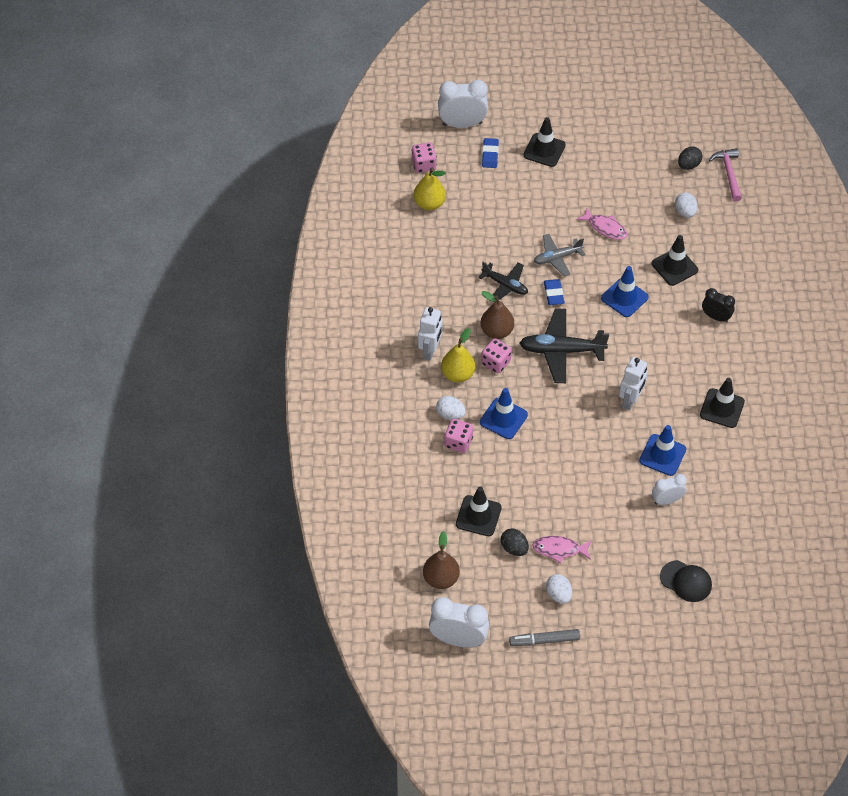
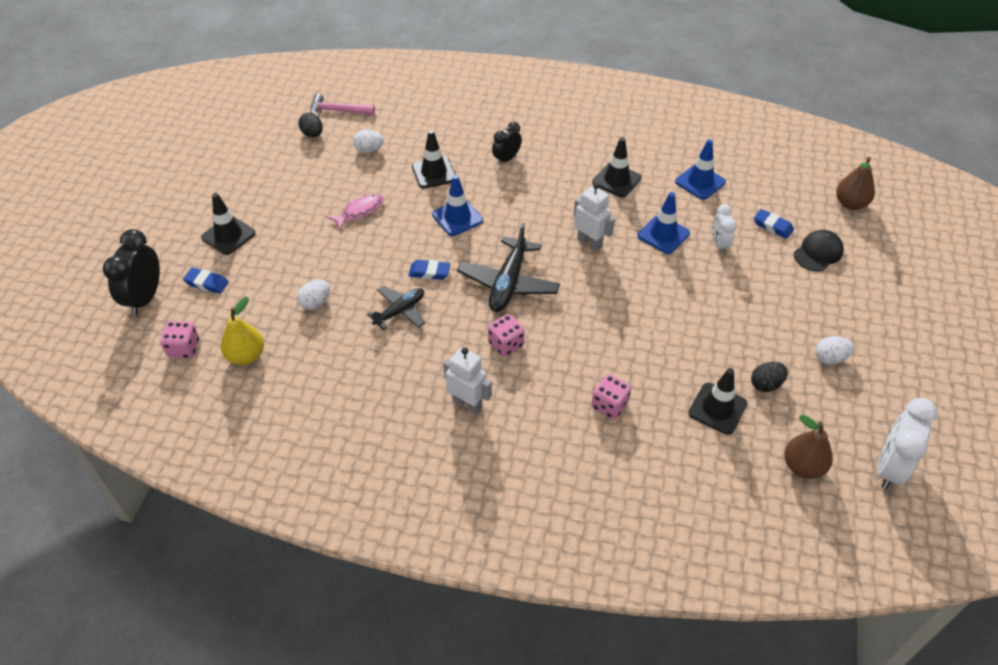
camera: 75 degrees left, 5 degrees down
(450, 414) = (567, 404): white egg -> white egg (315, 303)
(458, 374) = (511, 384): yellow pear -> none
(462, 124) = (145, 298): white clock -> black clock
(496, 331) = (462, 333): brown pear -> brown pear (850, 204)
(503, 418) = (586, 354): blue traffic cone -> blue traffic cone (700, 182)
(544, 640) = (890, 384): grey marker -> none
(557, 258) = (382, 258): grey plane -> none
(559, 549) = (771, 344): pink fish -> none
(708, 542) = (772, 226): none -> blue eraser

